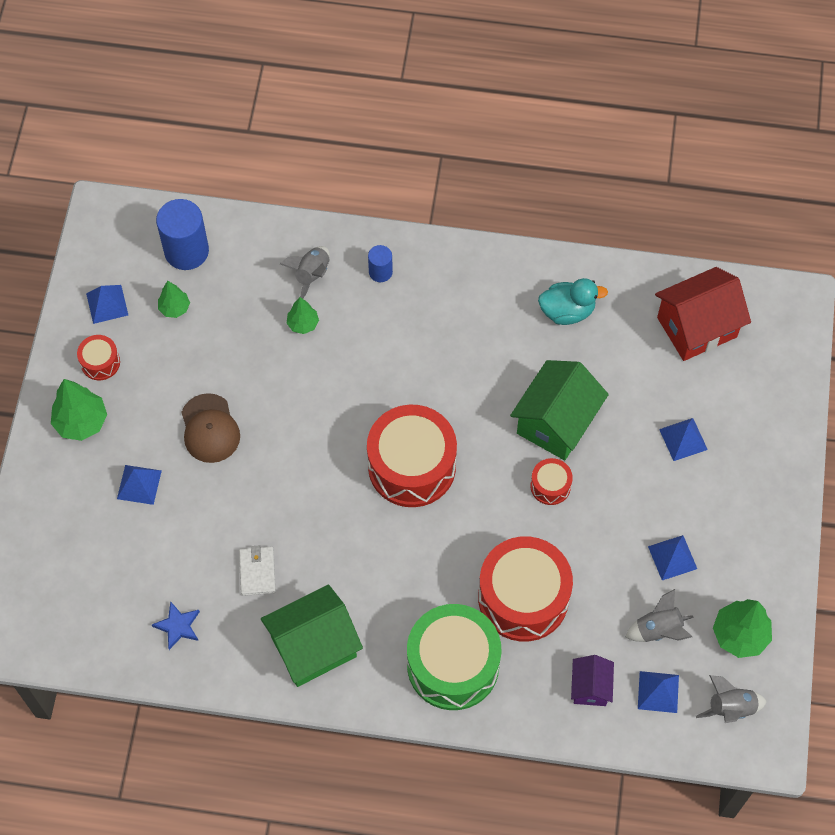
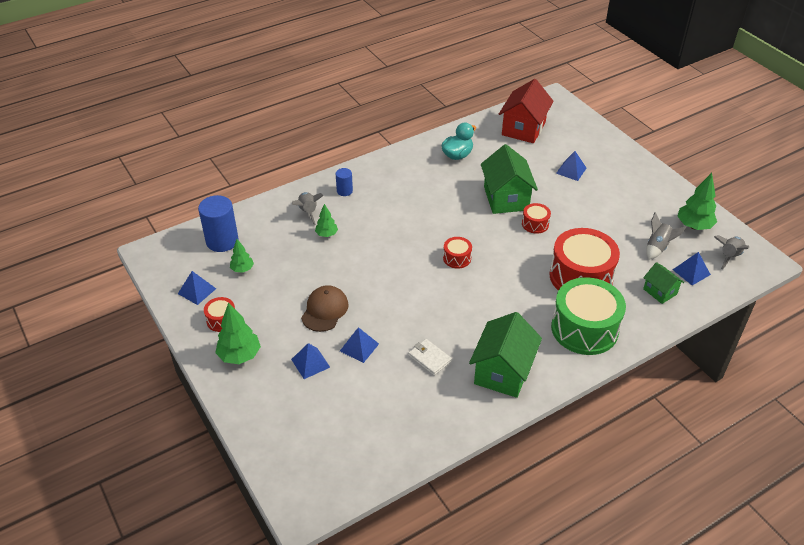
camera: 40 degrees left, 20 degrees down
(178, 626) = (413, 417): blue star -> none
(210, 428) = (325, 310): brown cap -> brown cap turned 105 degrees counterclockwise
(411, 466) = (457, 258): red drum -> red drum, size x0.46
(590, 687) = (660, 291): purple house -> green house
(672, 557) = (626, 216): blue pyramid -> blue pyramid (359, 347)

